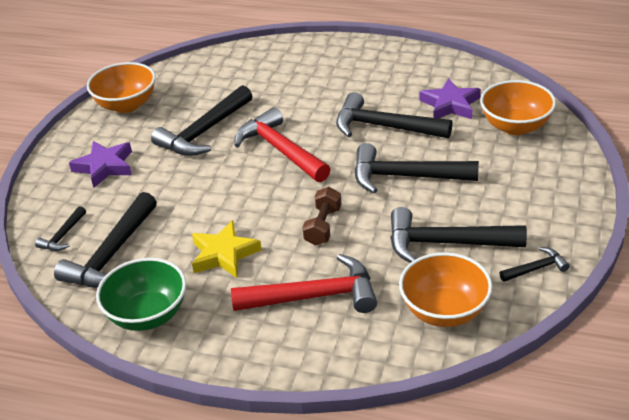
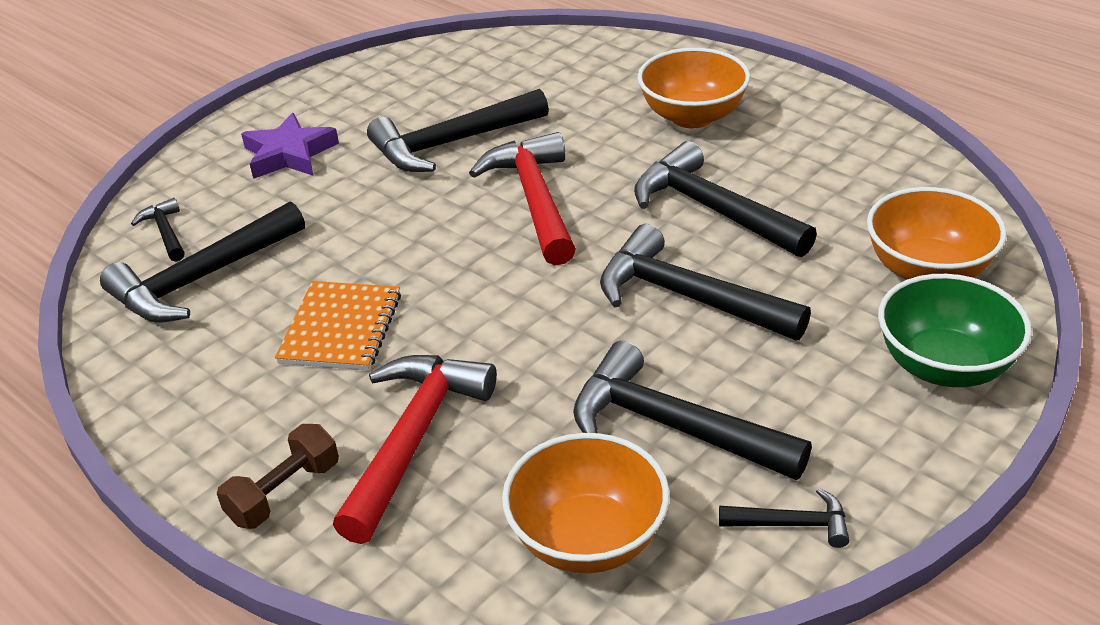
camera: 25 degrees right, 0 degrees up
(63, 236) = (165, 232): black hammer -> black hammer turned 105 degrees clockwise
(126, 105) = (382, 78): orange bowl -> orange bowl (692, 116)
(148, 315) = (176, 381): green bowl -> green bowl (944, 366)
(224, 254) = (341, 328): yellow star -> orange notebook
(314, 296) = (413, 439): red hammer -> red hammer turned 90 degrees counterclockwise
(323, 226) = (508, 334): brown dumbbell -> brown dumbbell (284, 493)
(450, 105) = (843, 205): purple star -> none

